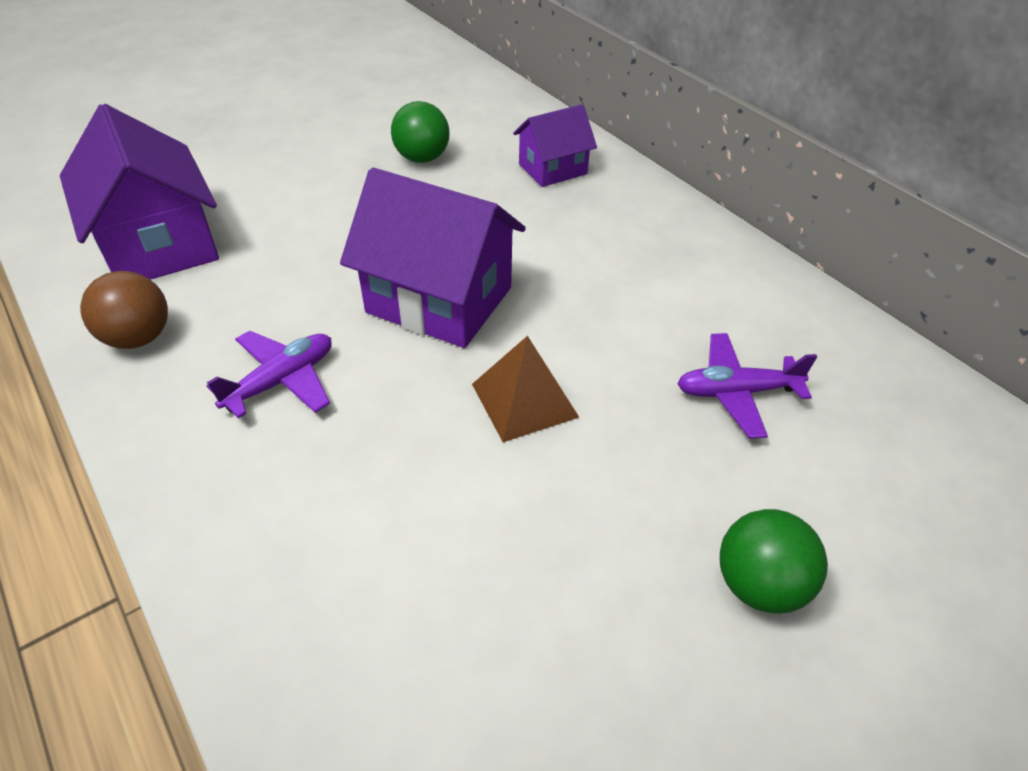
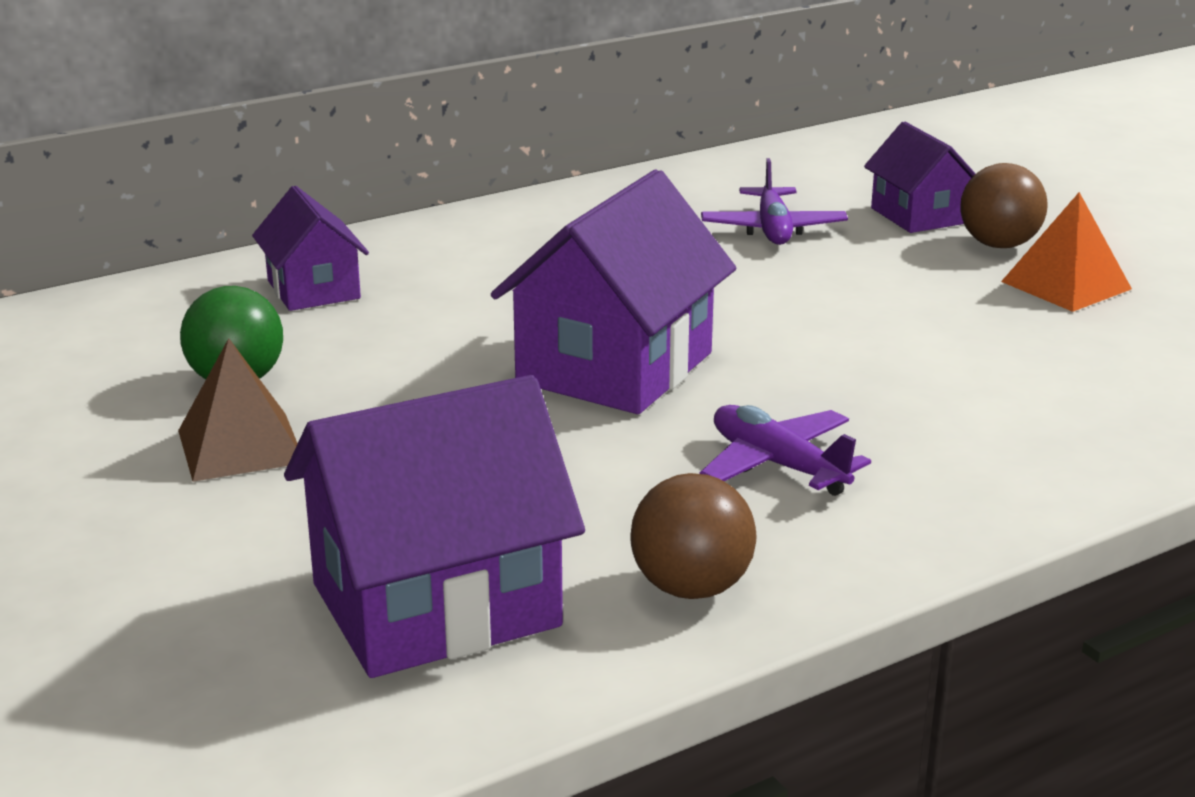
camera: 85 degrees left, 20 degrees down
(524, 400) = (795, 324): brown pyramid -> brown pyramid (240, 446)
(655, 639) = (1066, 285): none -> orange pyramid
(758, 585) = (999, 245): green ball -> brown ball
(821, 514) = (918, 216): none -> purple house

